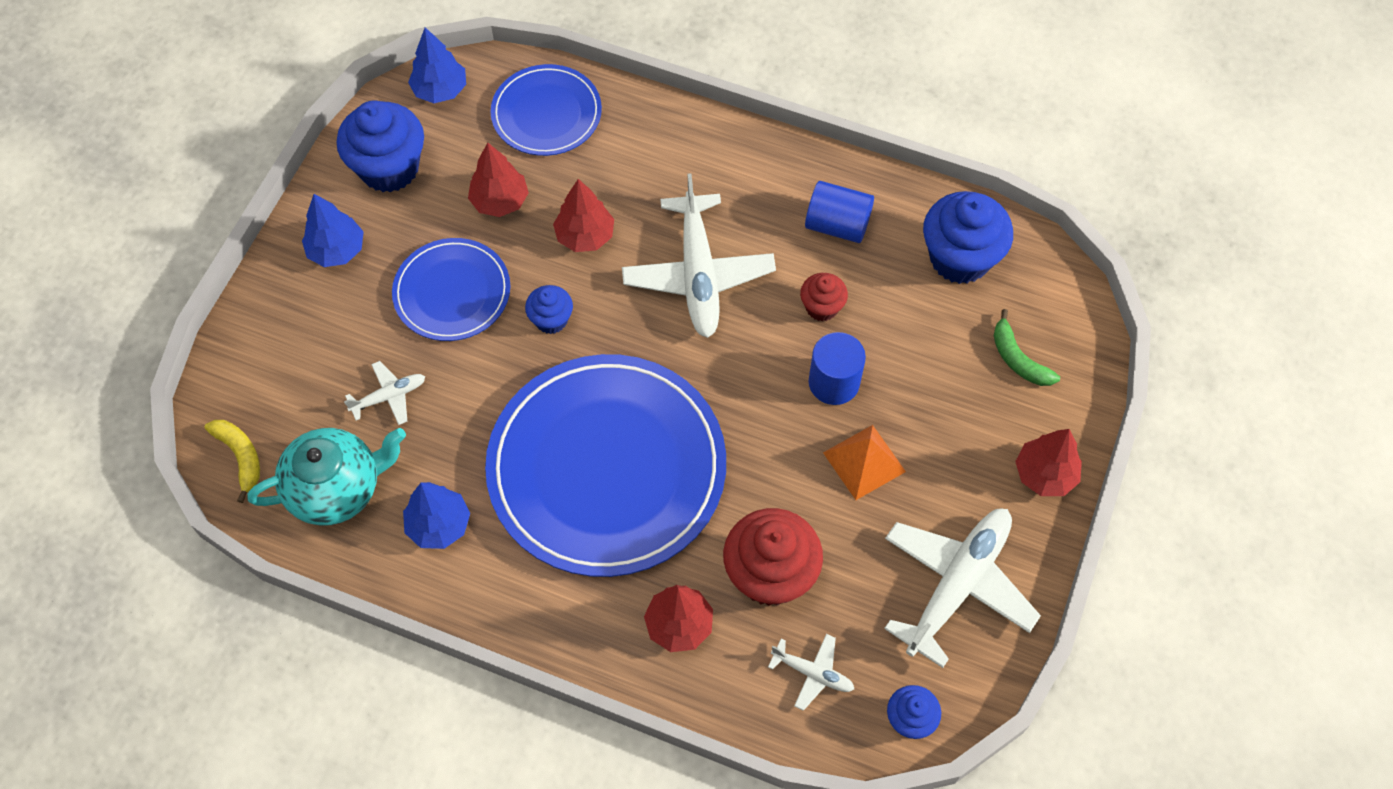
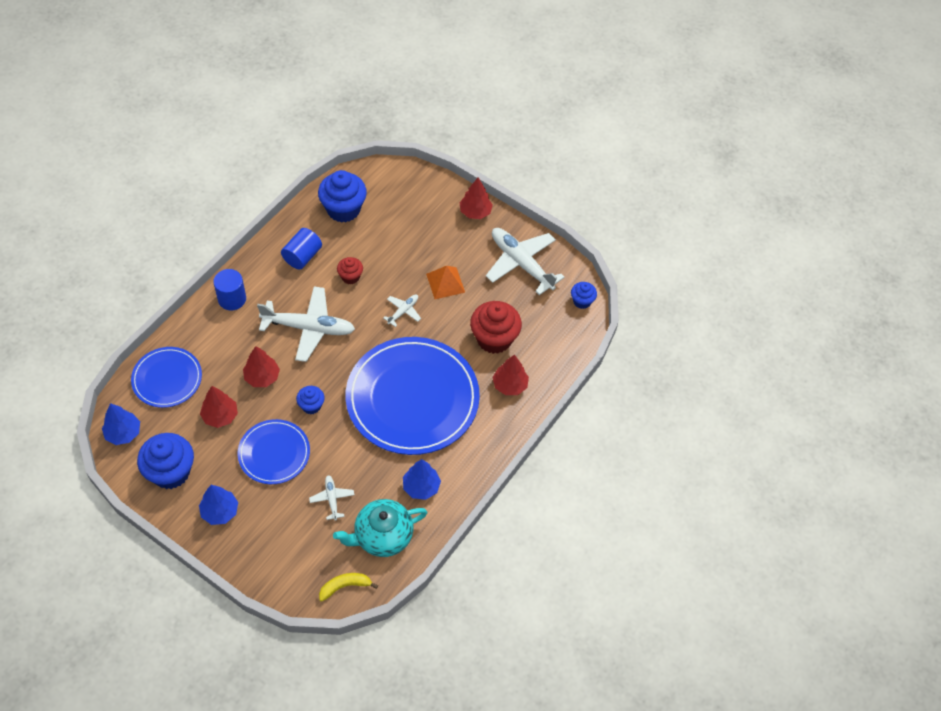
camera: 80 degrees left, 5 degrees down
(337, 488) = (382, 536): turquoise teapot -> turquoise teapot turned 105 degrees counterclockwise
(812, 673) = (549, 334): white plane -> white plane (403, 311)
(834, 382) = (396, 283): blue cylinder -> blue cylinder (232, 299)
(1018, 359) = (410, 203): green banana -> none

